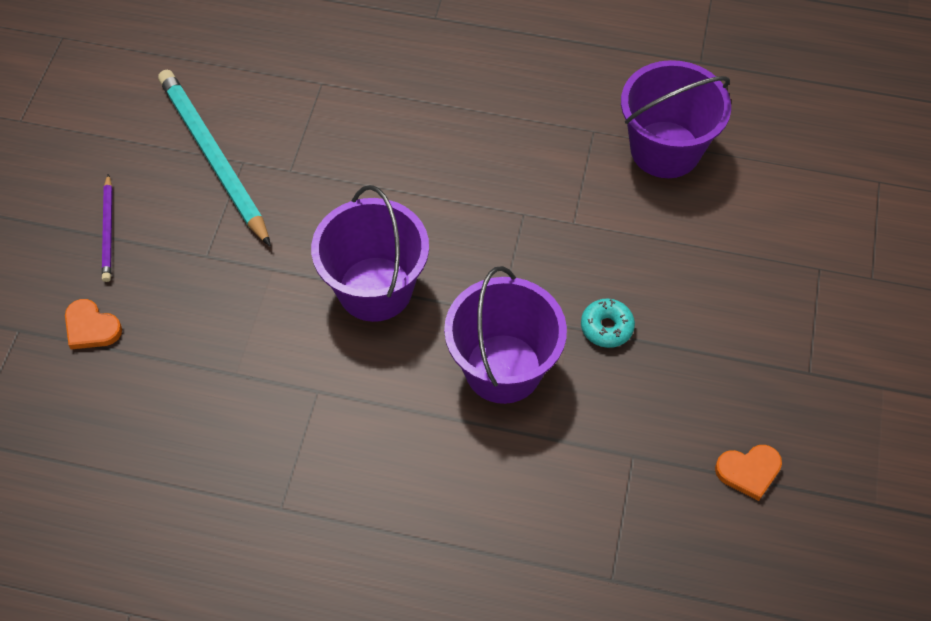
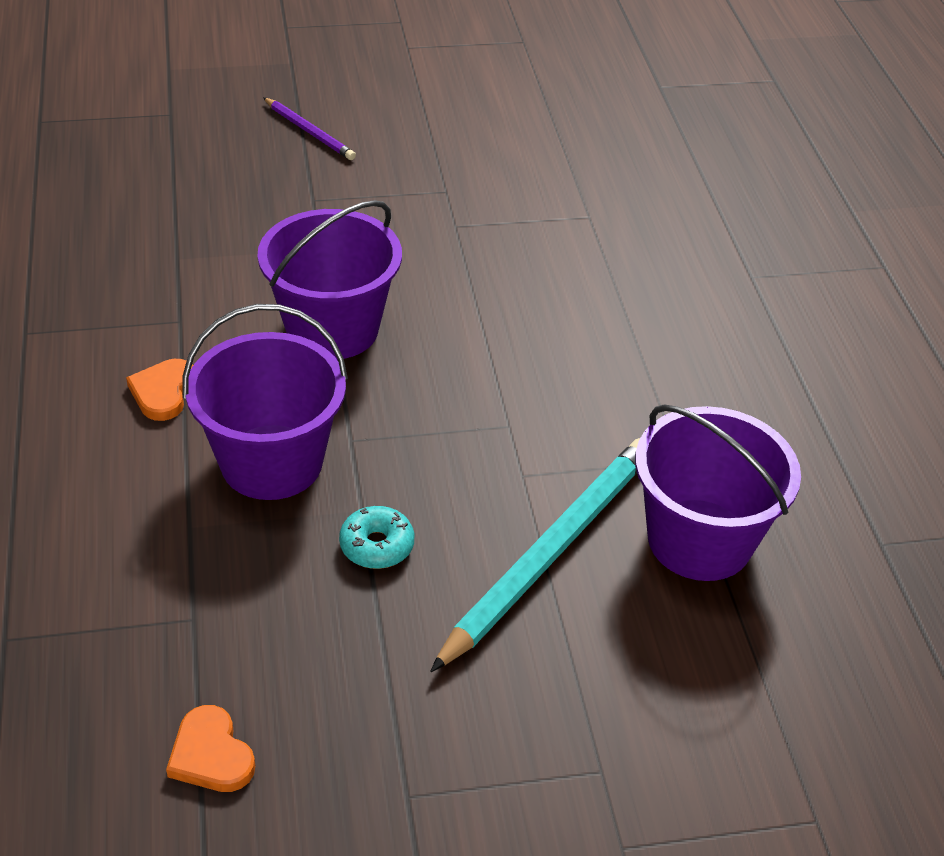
camera: 65 degrees right, 15 degrees down
(91, 327) = (191, 153): orange heart -> orange heart (163, 392)
(108, 230) = (309, 131): purple pencil -> purple pencil turned 105 degrees counterclockwise
(213, 158) = (438, 170): turquoise pencil -> turquoise pencil (549, 552)

